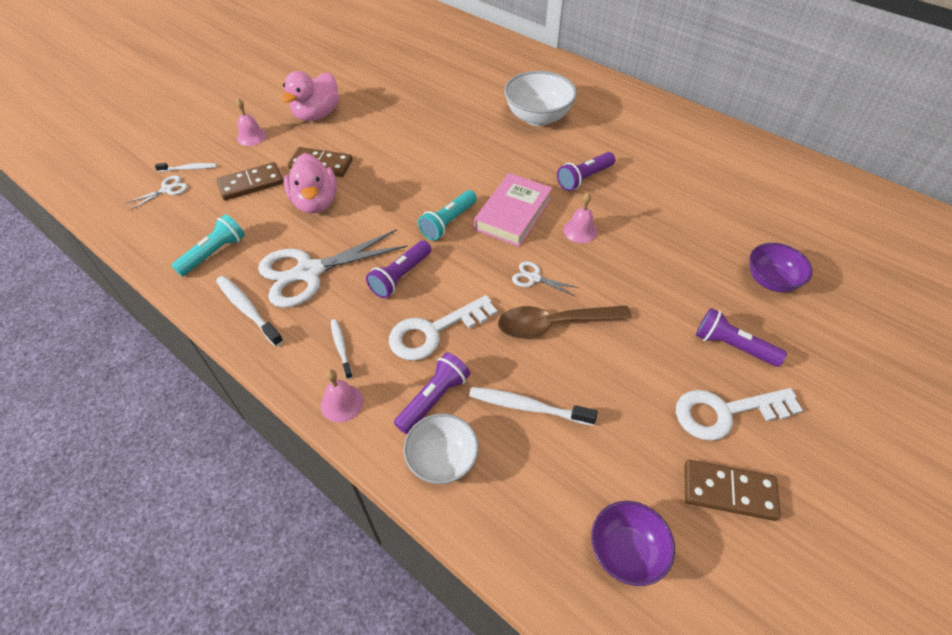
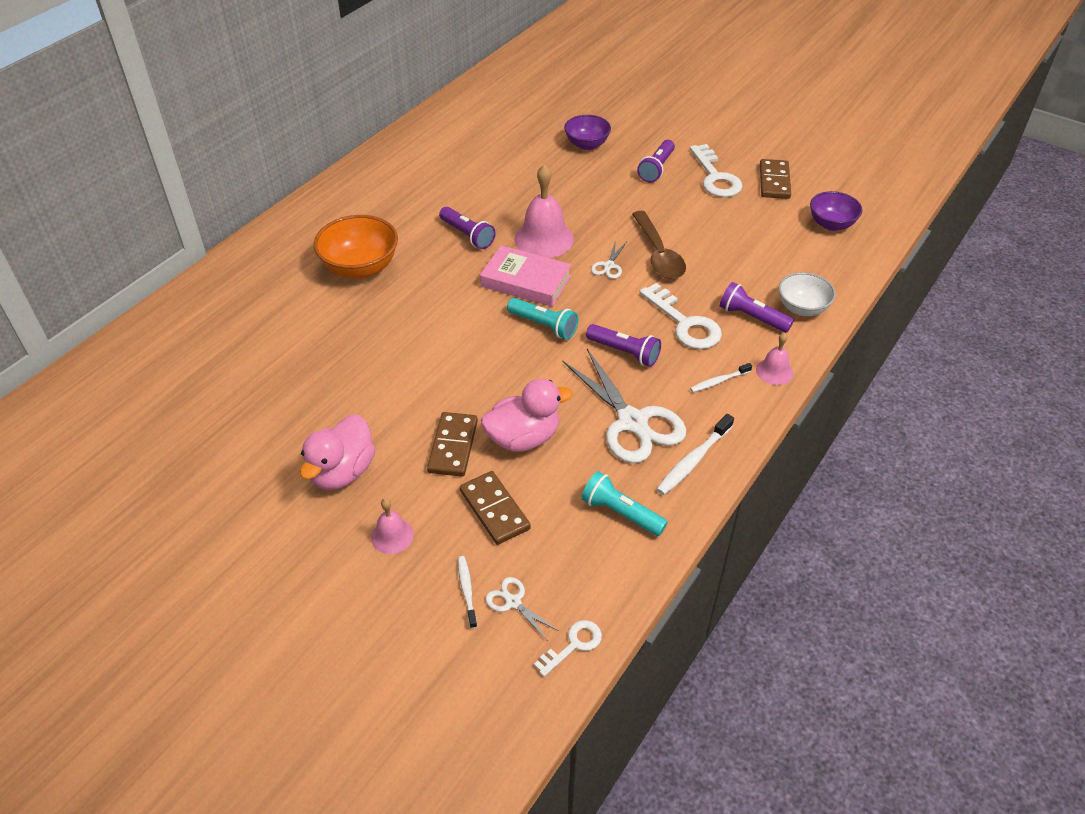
camera: 95 degrees left, 5 degrees down
(115, 217) = (573, 645): none -> white key
(317, 115) = (342, 472): pink duck -> pink duck turned 90 degrees clockwise
(528, 407) = (742, 266): white toothbrush -> none
(537, 117) = (360, 268): white bowl -> orange bowl
(580, 231) = (544, 239): pink bell -> pink bell, size x1.85

